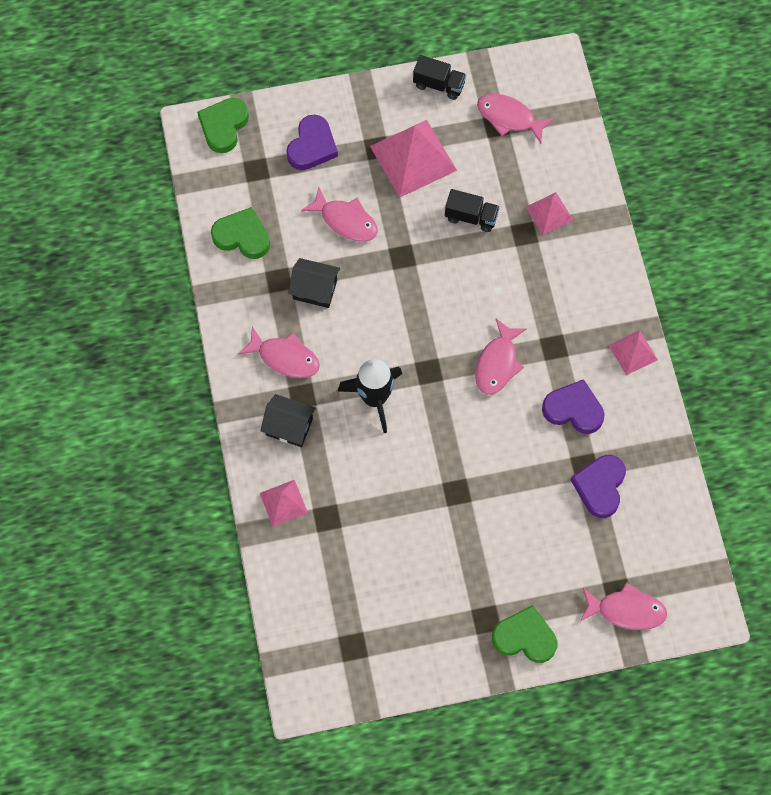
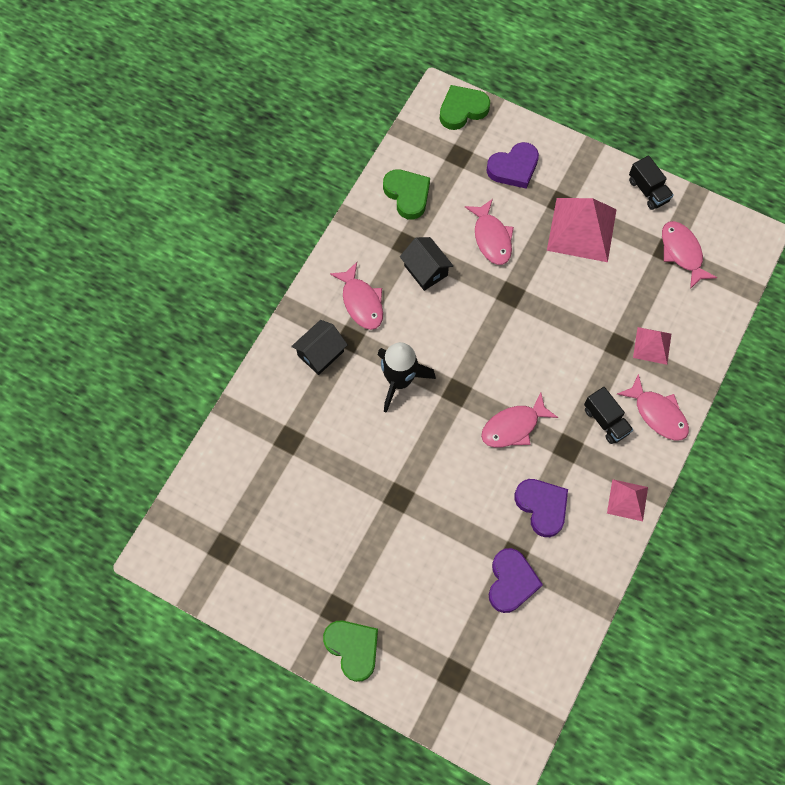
camera: 40 degrees right, 0 degrees up
(283, 502) = (268, 404): pink pyramid -> none
(289, 427) = (320, 353): black house -> black house turned 75 degrees clockwise
(471, 217) = (588, 304): black truck -> black truck (606, 421)
(600, 487) = (511, 582): purple heart -> purple heart turned 135 degrees clockwise
(626, 610) = (448, 694): pink fish -> pink fish (657, 414)

